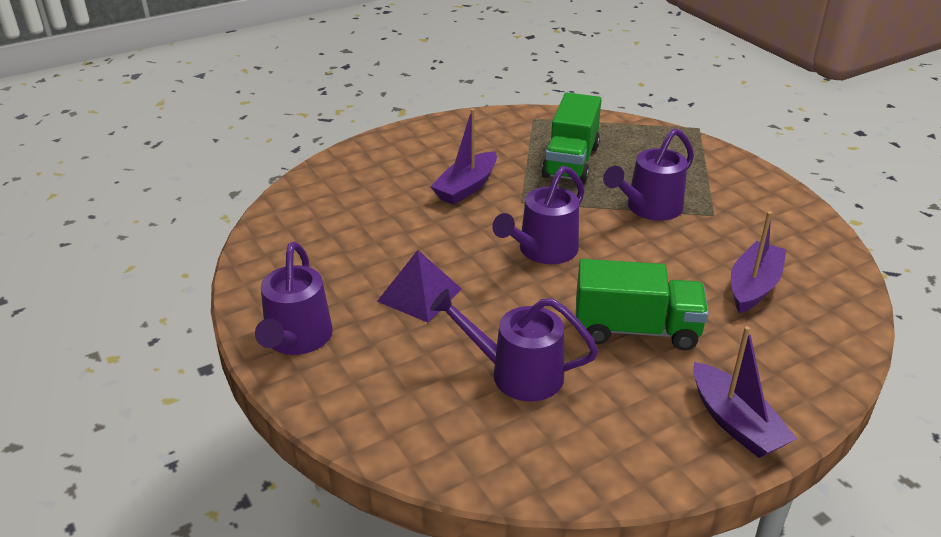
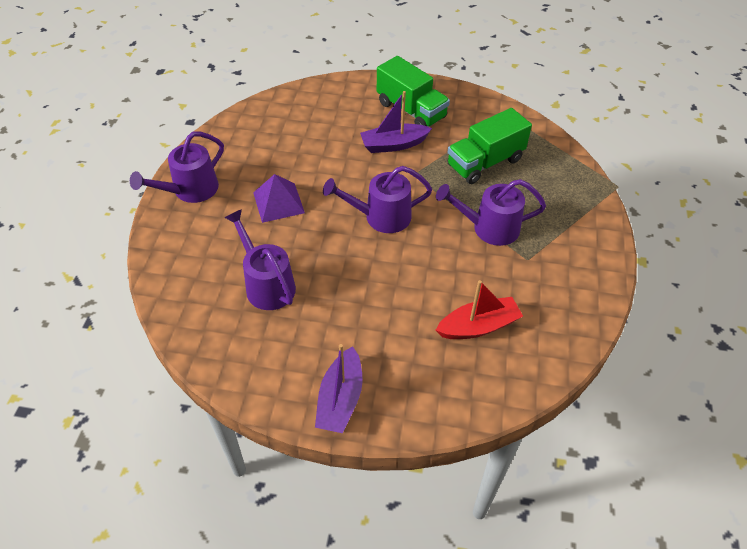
camera: 40 degrees right, 15 degrees up
(636, 329) = (365, 304): green truck -> green truck (411, 110)
(753, 286) = (478, 326): purple boat -> red boat

